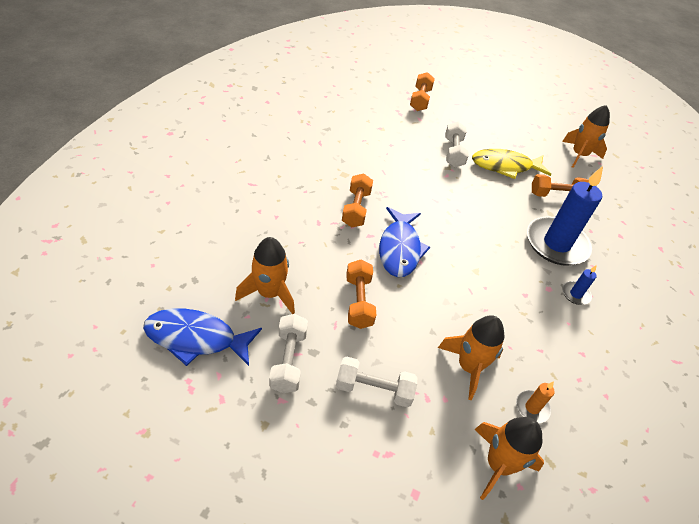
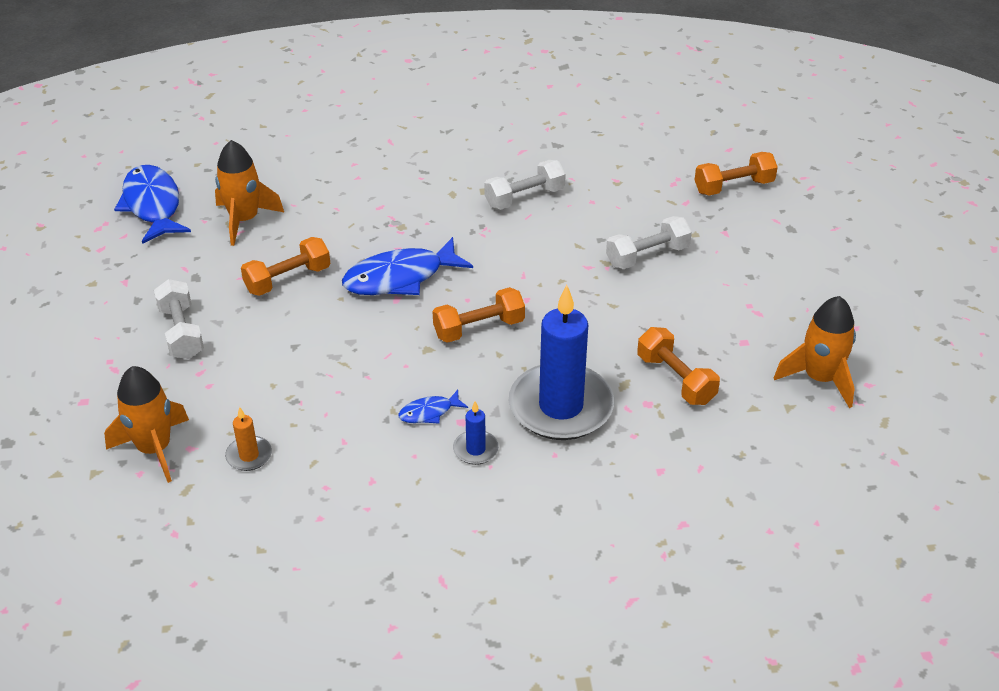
camera: 65 degrees right, 5 degrees down
(288, 360) = (172, 266): white dumbbell -> white dumbbell (524, 197)
(356, 209) = (433, 222): orange dumbbell -> orange dumbbell (479, 328)
(468, 367) = (266, 389): orange rocket -> none
(505, 166) = (680, 311): yellow fish -> none
(534, 298) = (429, 412): none -> blue fish

